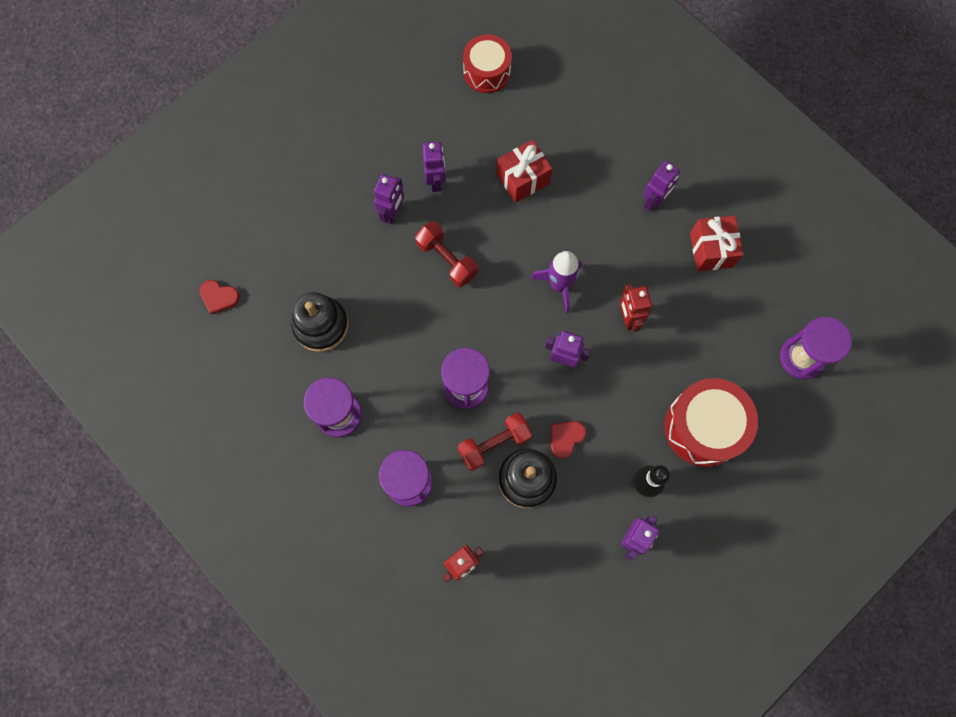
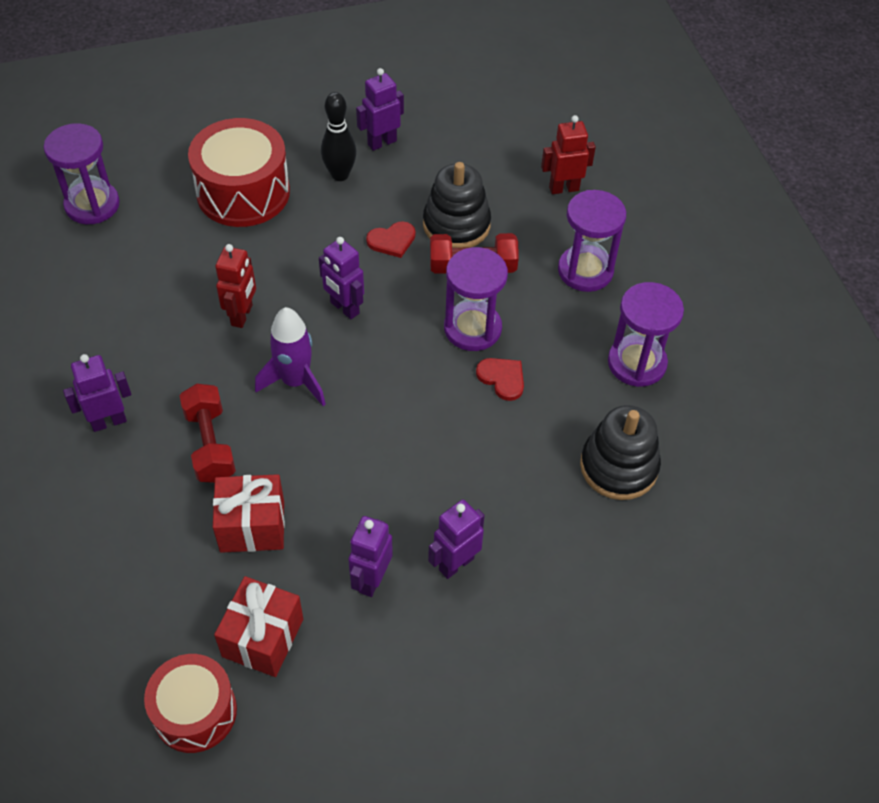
camera: 155 degrees left, 20 degrees down
(219, 297) = (746, 562): red heart -> red heart (502, 378)
(446, 259) = (416, 472): red dumbbell -> red dumbbell (210, 444)
(711, 250) = (90, 339): red gift -> red gift (263, 638)

